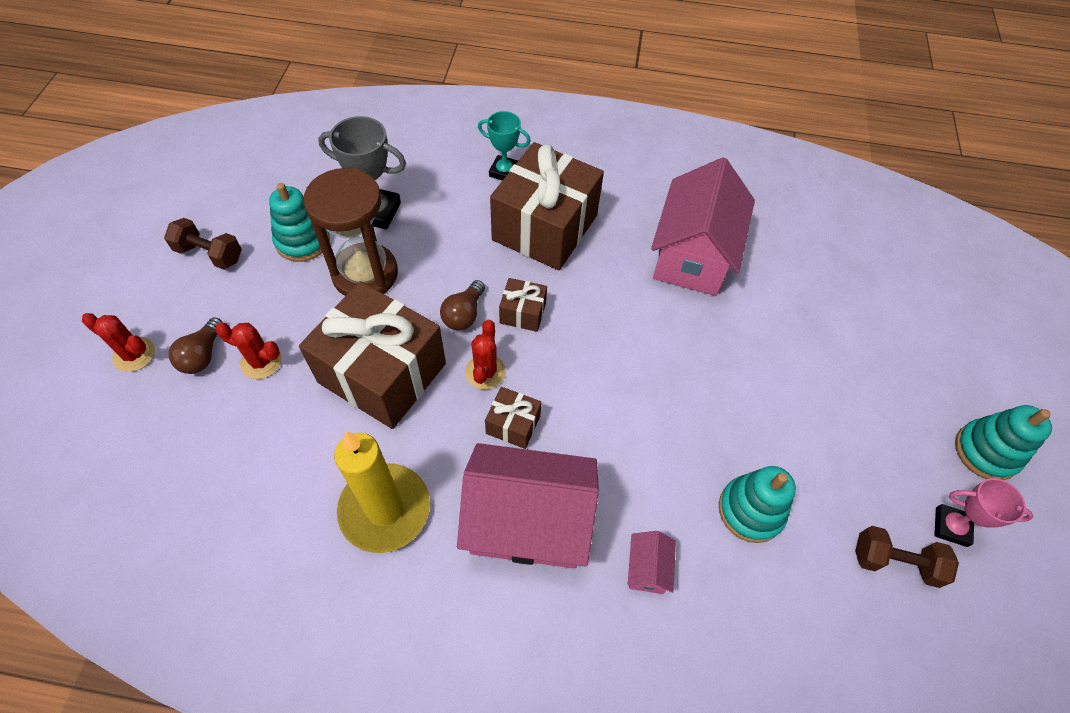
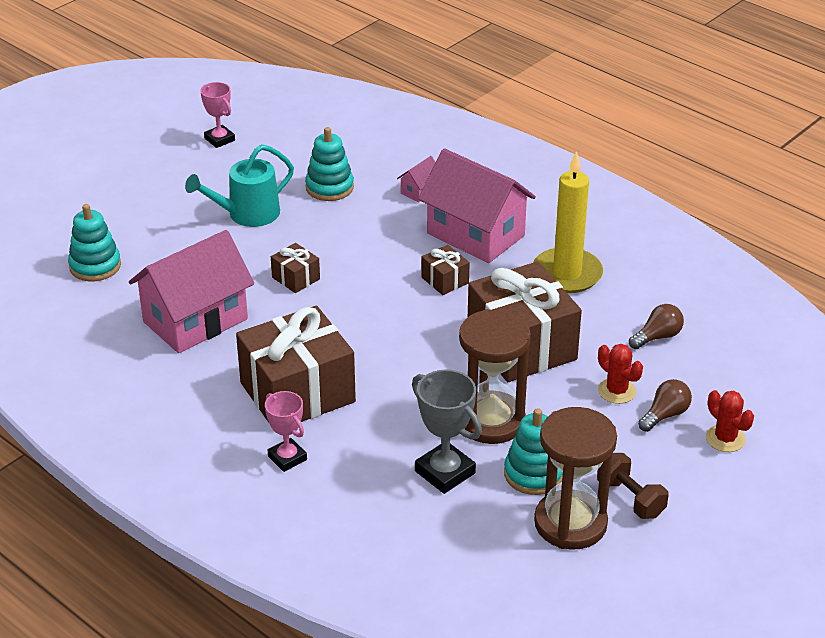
camera: 145 degrees left, 20 degrees down
(253, 213) = (570, 523): none -> brown hourglass
(464, 314) = (427, 357): brown light bulb -> brown light bulb (657, 337)
(485, 372) = (440, 315): red cactus -> none
(504, 172) = (287, 458): turquoise trophy -> pink trophy
(522, 313) = (377, 339): brown gift -> brown gift (296, 278)
(787, 412) = (247, 214): none -> turquoise watering can
(895, 562) = (272, 141): brown dumbbell -> none
(986, 452) = (148, 153): turquoise stacking toy -> turquoise stacking toy (95, 266)

